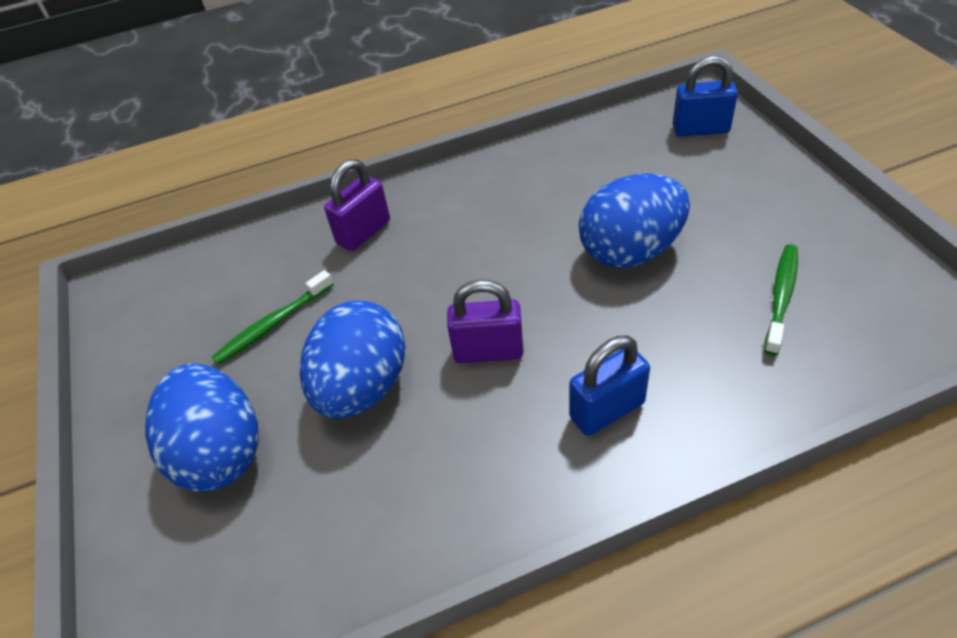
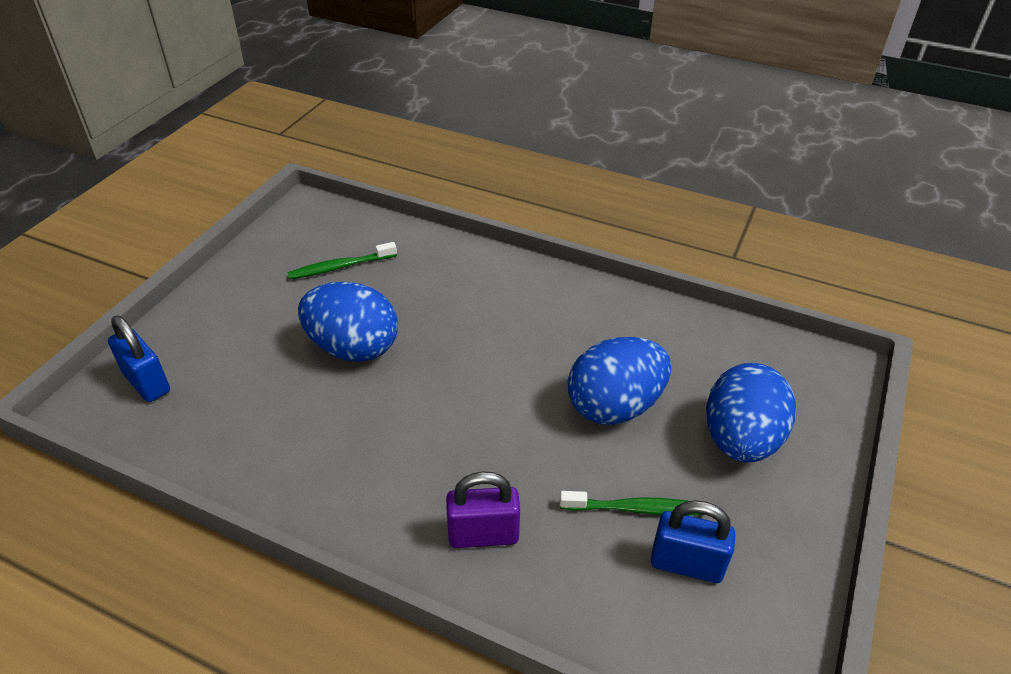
camera: 140 degrees left, 5 degrees down
(488, 351) = (517, 365): purple padlock -> none
(607, 410) = (502, 293): blue padlock -> blue padlock (686, 564)

